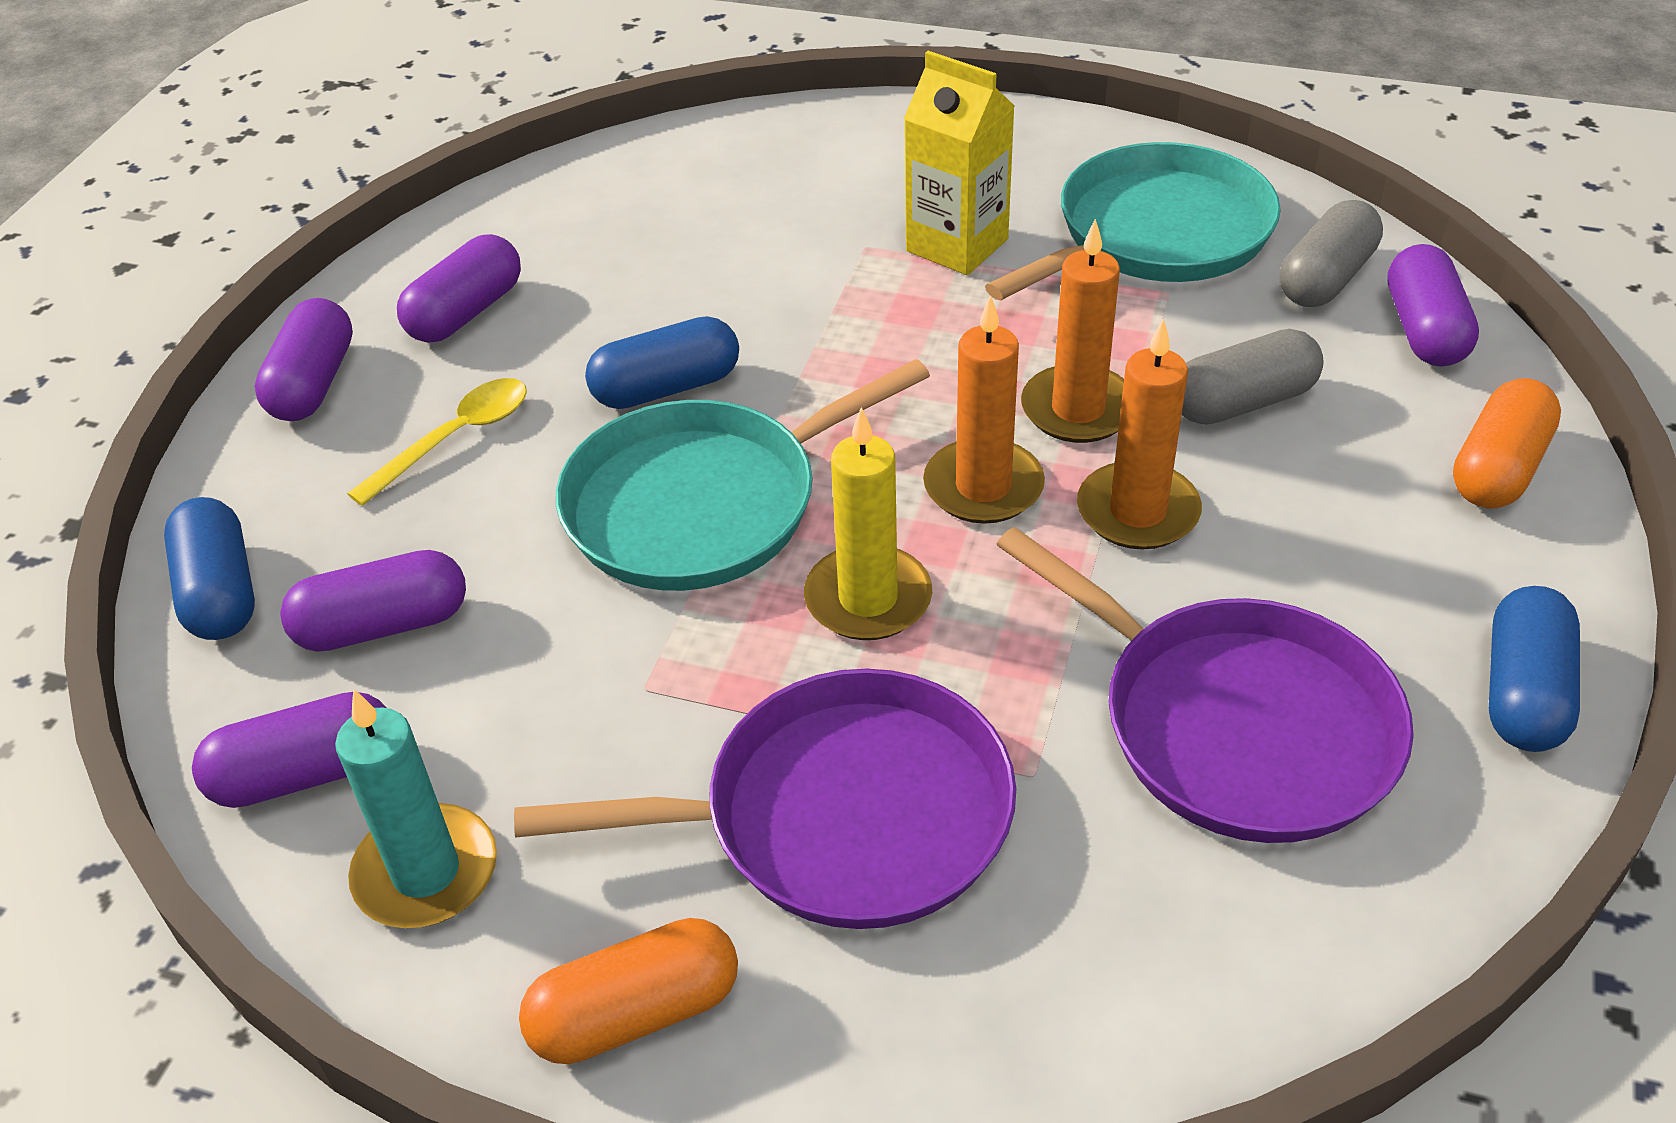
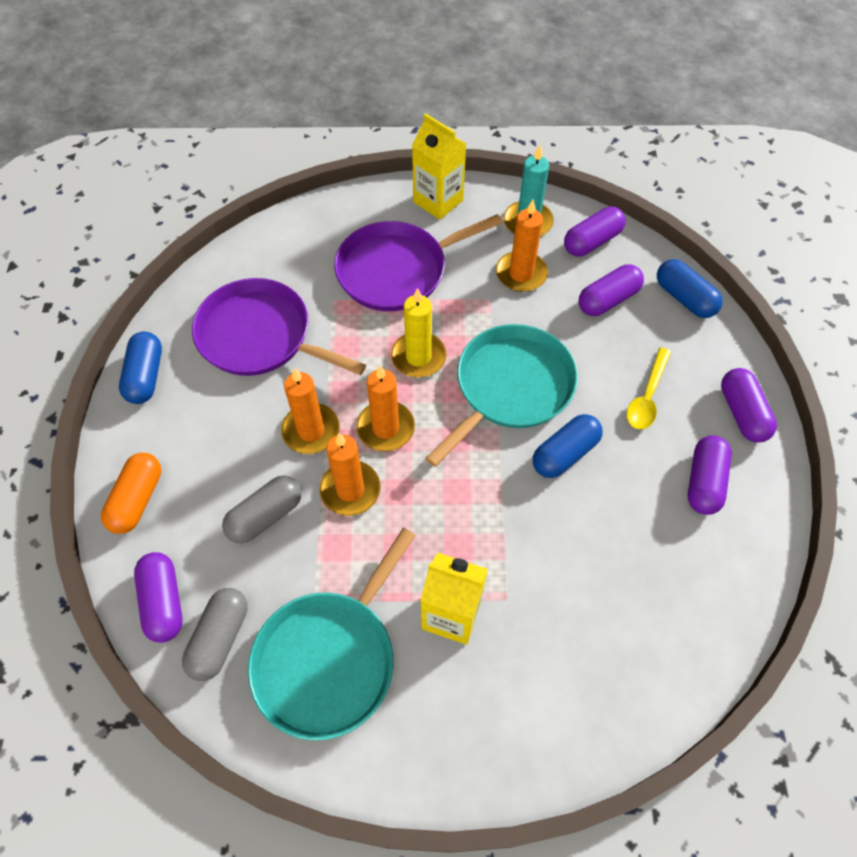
camera: 160 degrees right, 15 degrees up
(536, 731) = (521, 274): none -> orange candle
(636, 1013) = (438, 201): orange capsule -> yellow carton

